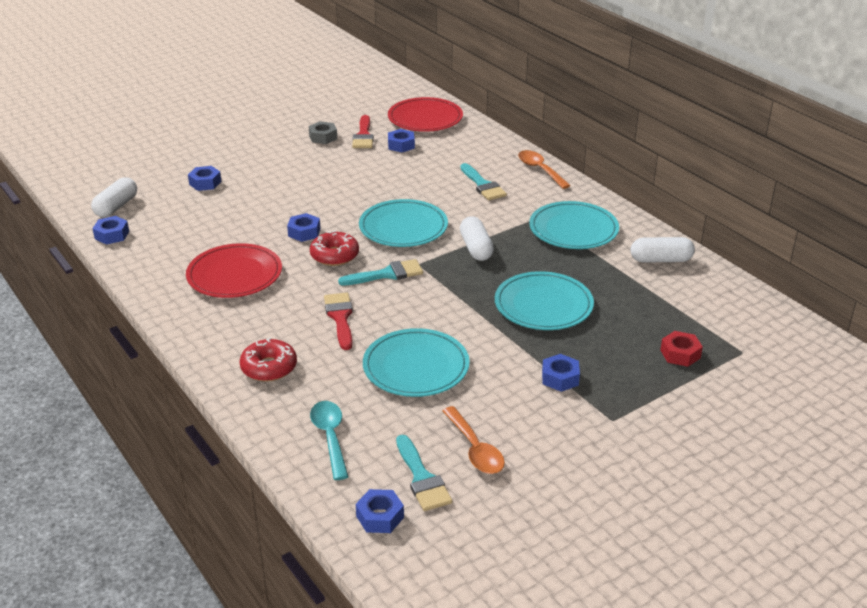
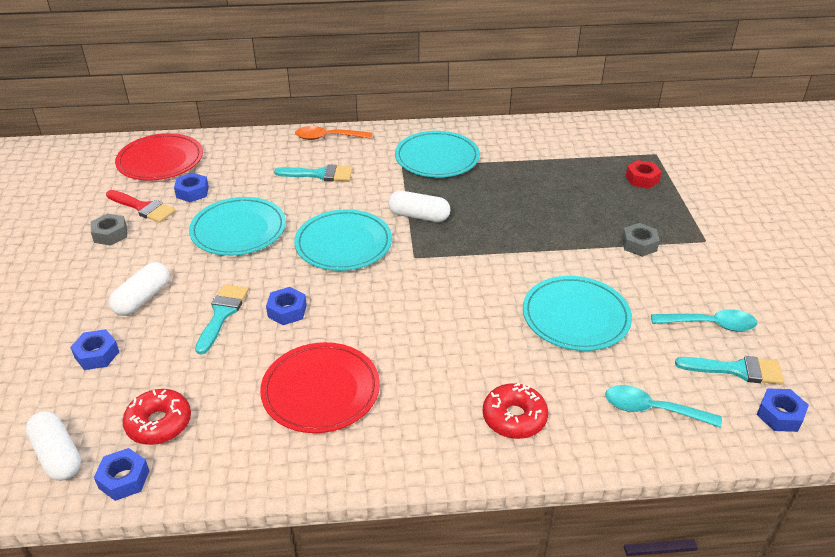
camera: 60 degrees left, 5 degrees up
(334, 255) = (351, 304): red donut -> red donut (159, 423)
(340, 317) = (463, 337): red brush -> none
(387, 274) = (415, 282): turquoise brush -> turquoise brush (222, 314)
(475, 449) = (710, 324): orange spoon -> turquoise spoon
(543, 305) = (534, 214): turquoise plate -> turquoise plate (238, 230)
(560, 378) = (639, 244): blue nut -> grey nut
(661, 260) = (516, 138): white capsule -> white capsule (142, 298)

